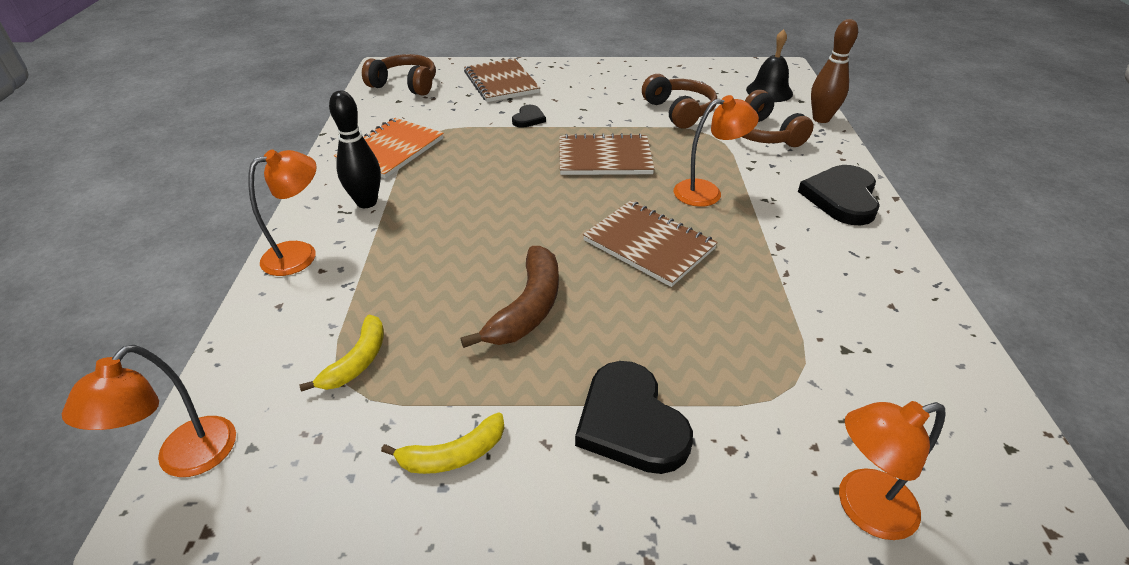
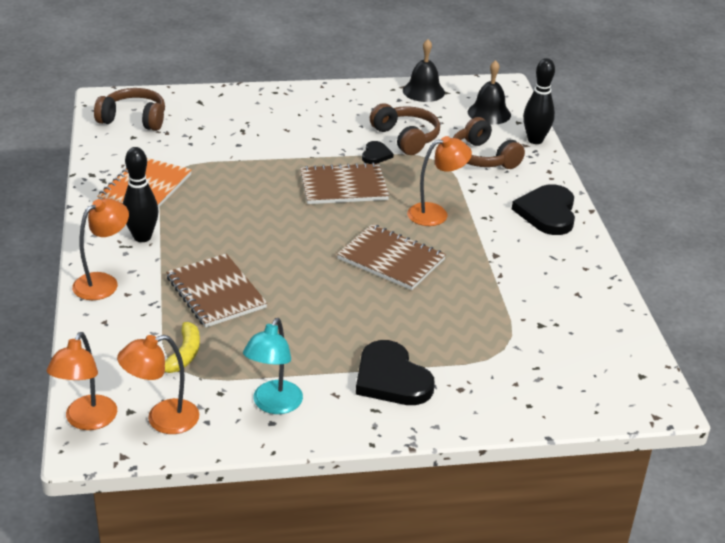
camera: 10 degrees left, 5 degrees down
(453, 455) = (273, 405): yellow banana -> turquoise lamp
(501, 82) = (229, 113): brown notebook -> brown notebook (216, 292)
(528, 118) = (266, 151): black heart -> black heart (376, 155)
(528, 308) = (303, 311): brown banana -> none
(701, 69) = (423, 91): none -> black bell
(821, 119) = (535, 140): brown bowling pin -> black bowling pin
(862, 508) = (543, 413): orange lamp -> orange lamp (162, 420)

